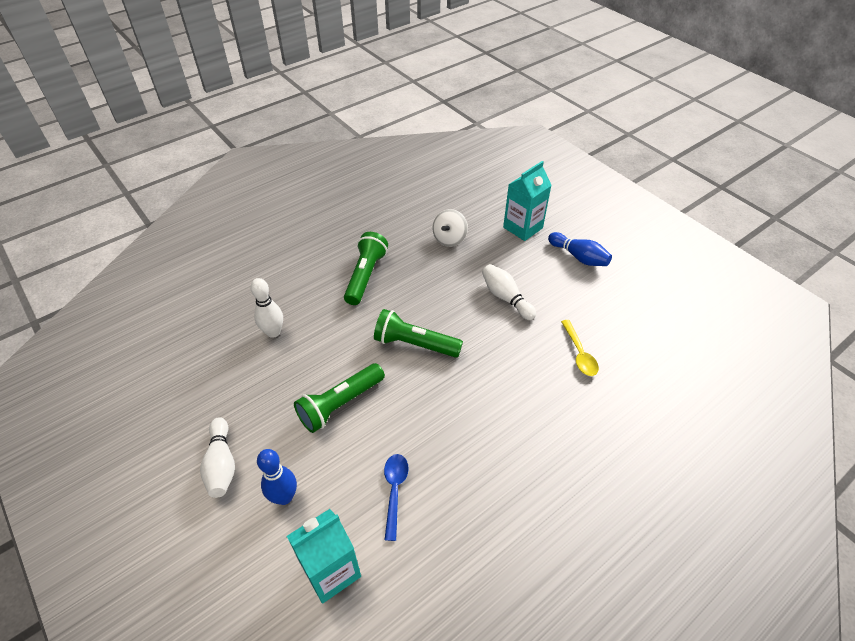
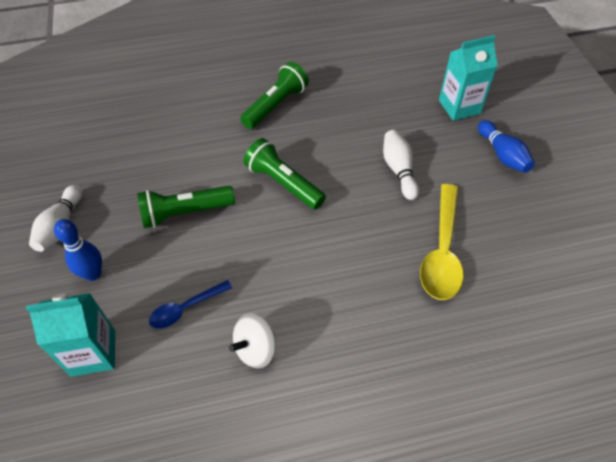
camera: 25 degrees right, 5 degrees up
(273, 332) = (166, 129): white bowling pin -> none
(394, 491) = (186, 308): blue spoon -> blue spoon turned 150 degrees counterclockwise
(449, 239) = (376, 95): white spinning top -> white spinning top (256, 349)
(579, 353) = (442, 251): yellow spoon -> yellow spoon, size x1.76

